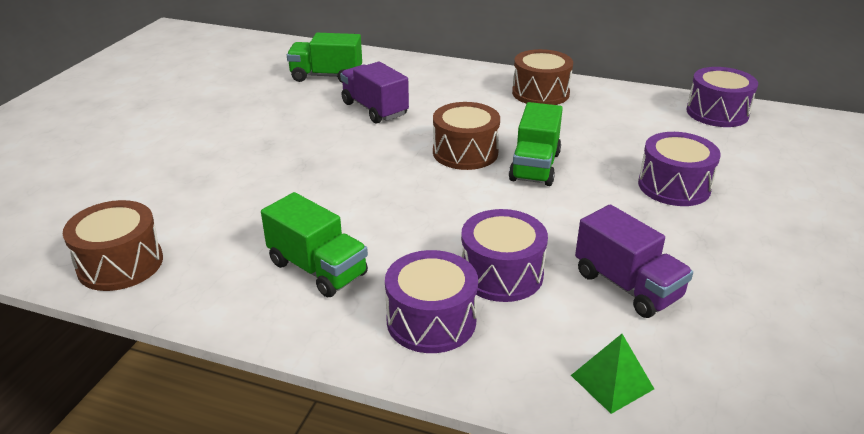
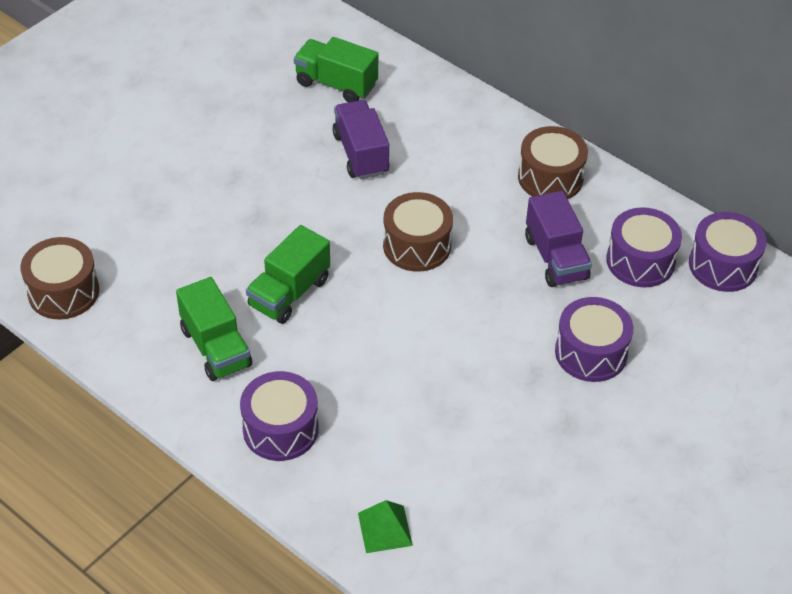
camera: 20 degrees right, 15 degrees up
(501, 274) = (363, 402): purple drum -> purple drum (640, 261)
(535, 166) = (473, 285): green truck -> green truck (289, 293)
(627, 286) = (460, 448): purple truck -> purple truck (556, 258)

